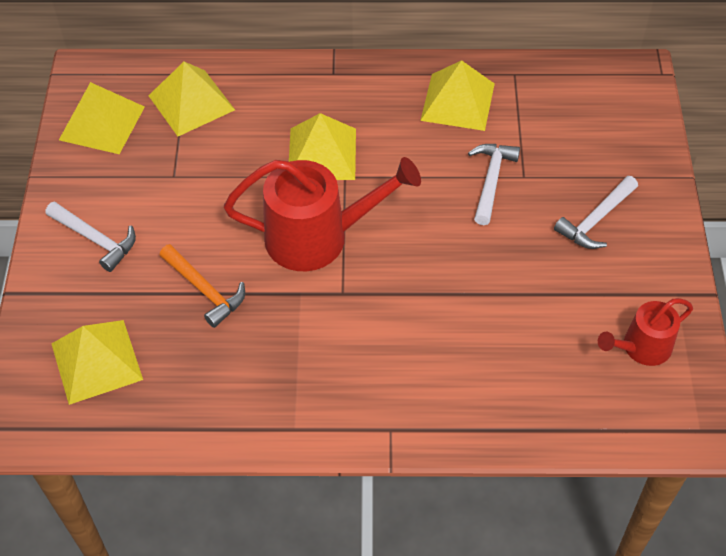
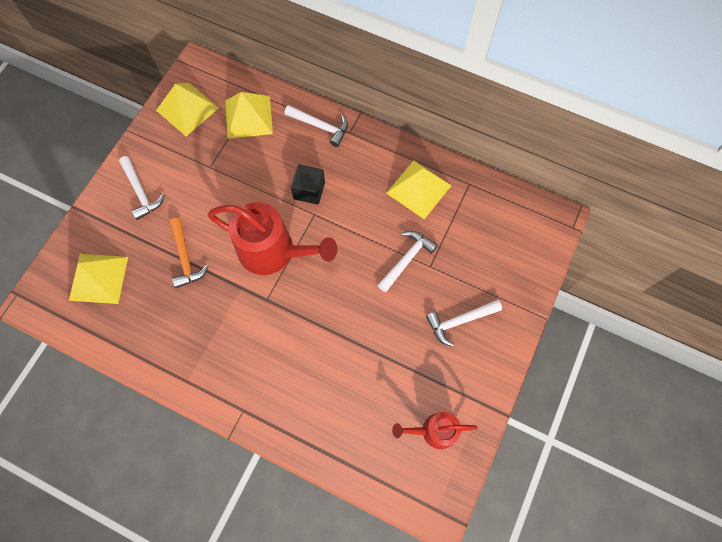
camera: 25 degrees right, 15 degrees up
(293, 80) = (320, 126): none -> white hammer
(322, 153) = (309, 190): yellow pyramid -> black cube

